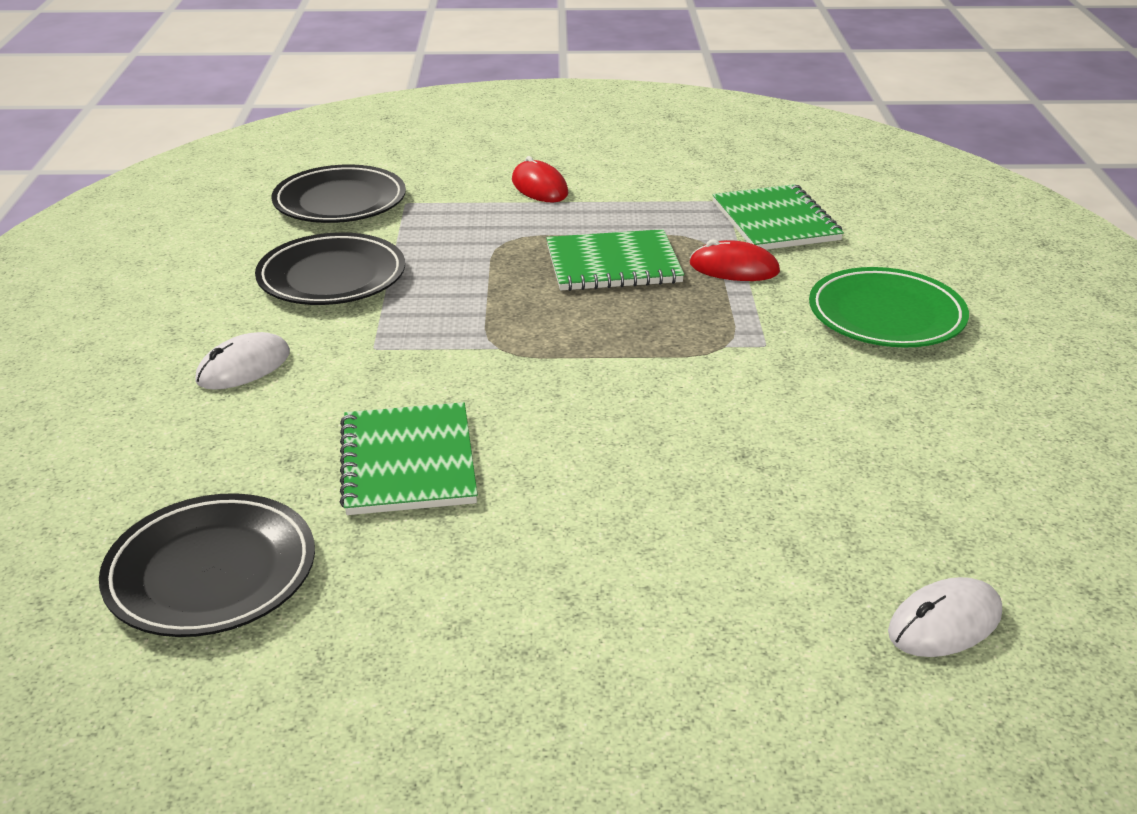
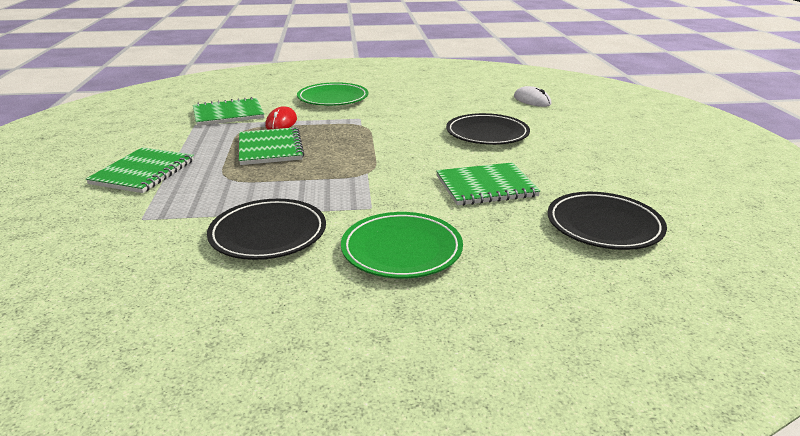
camera: 95 degrees left, 5 degrees down
(243, 367) = (401, 250): white mouse -> green plate
(340, 201) = (122, 248): black plate -> black plate (487, 134)
(539, 187) = (143, 172): red mouse -> green notebook

